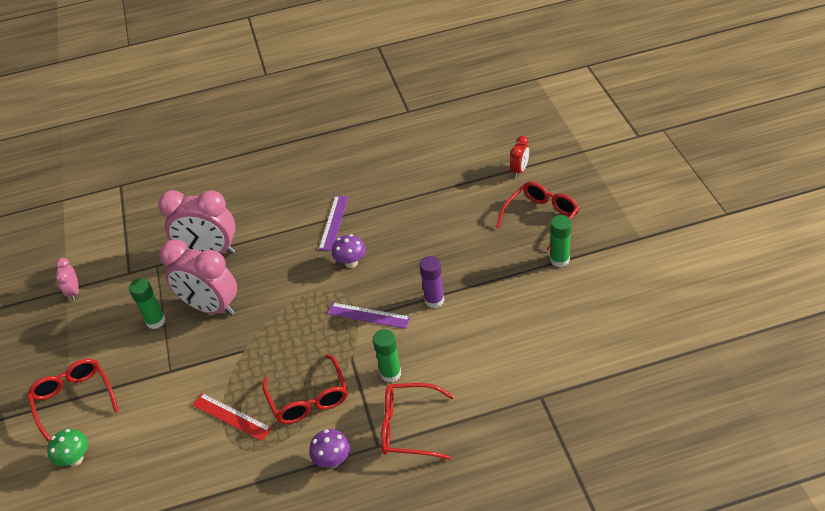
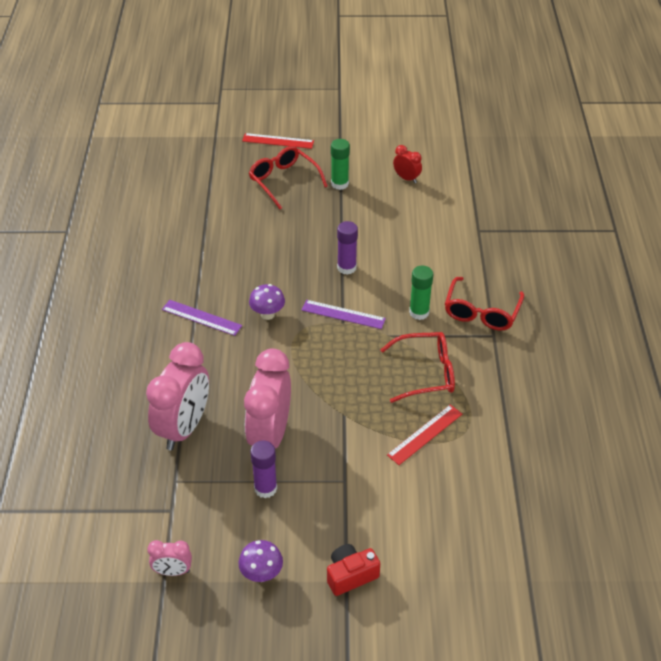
camera: 80 degrees left, 0 degrees up
(74, 401) = (350, 575): red glasses -> red camera
(75, 459) = (432, 576): green mushroom -> none
(155, 321) = (265, 488): green glue stick -> purple glue stick
(211, 307) = (270, 435): pink clock -> pink clock turned 150 degrees clockwise
(333, 460) = (500, 367): purple mushroom -> purple mushroom (261, 574)
(368, 315) = (343, 314): purple ruler -> purple ruler turned 75 degrees clockwise
(519, 170) = (213, 178): red clock -> red clock (406, 178)
(603, 195) = (278, 141): none -> red ruler

